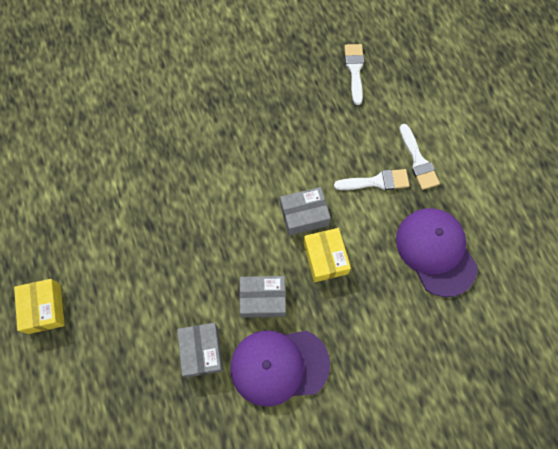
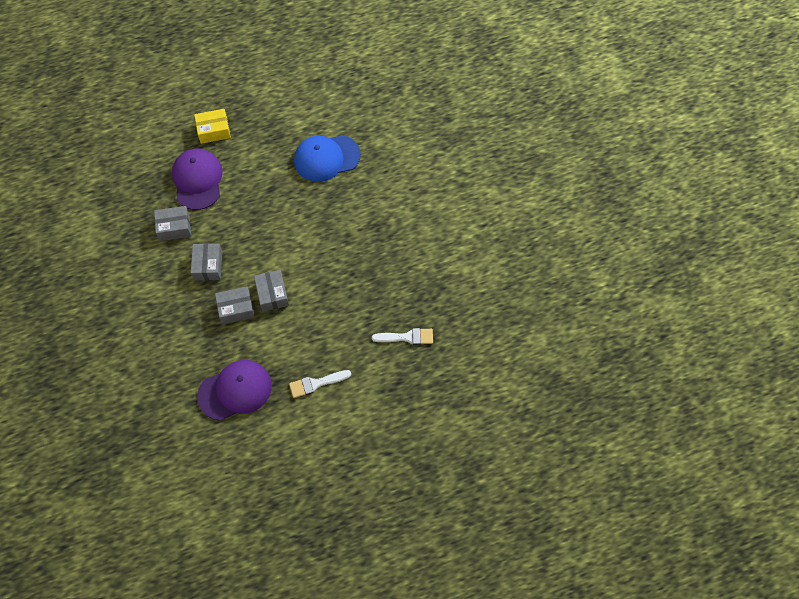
camera: 90 degrees right, 5 degrees down
(108, 159) = (326, 158): none -> blue cap
(279, 366) = (159, 276): purple cap -> purple cap (197, 180)
(325, 258) = (236, 309): yellow box -> grey box
(376, 182) = (298, 349): white brush -> none

